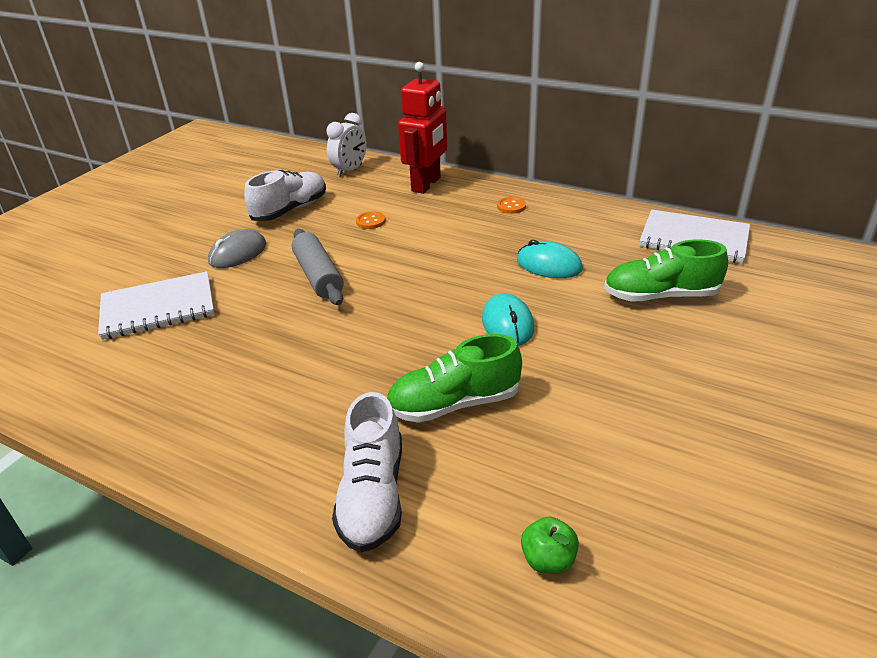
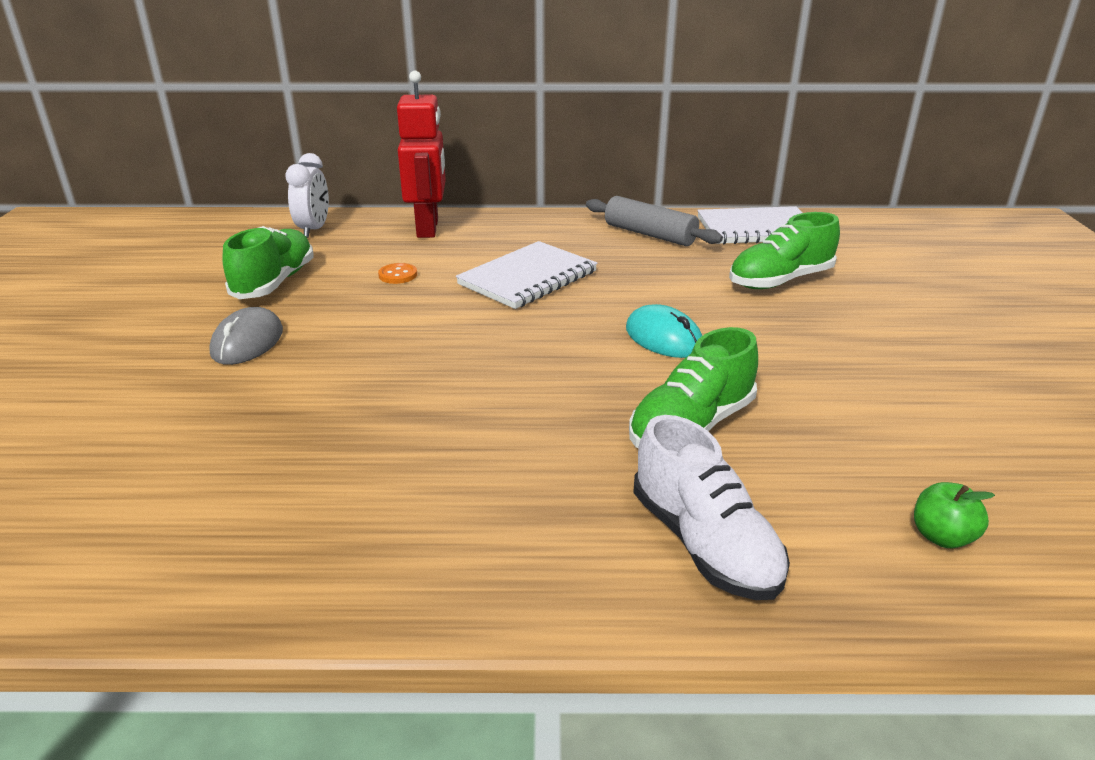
camera: 30 degrees left, 5 degrees down
(158, 308) = (188, 430): white notebook -> white notebook (528, 278)
(290, 210) = (275, 282): white shoe -> green shoe
(318, 276) = (390, 342): grey rolling pin -> grey rolling pin (649, 234)
(511, 206) = (548, 233): orange button -> none
(549, 265) = (646, 277): turquoise mouse -> none

